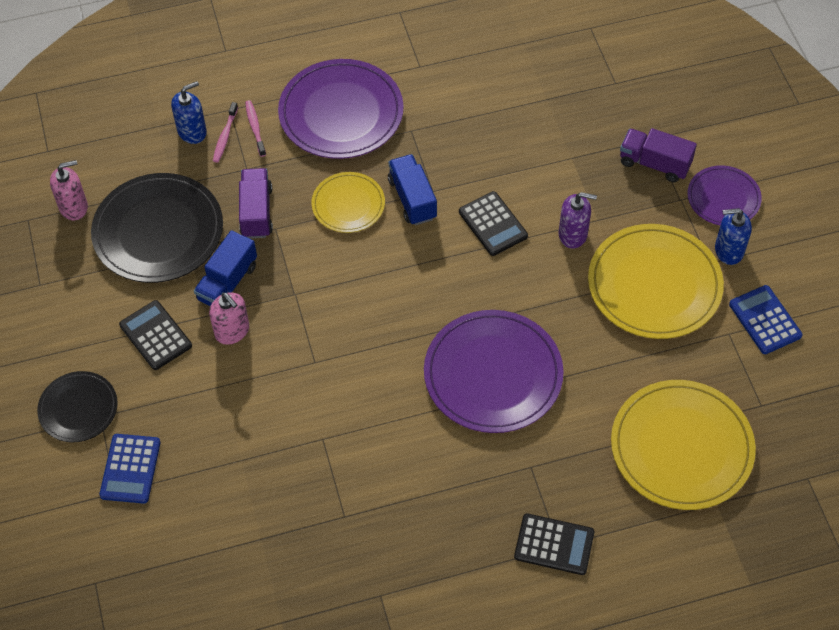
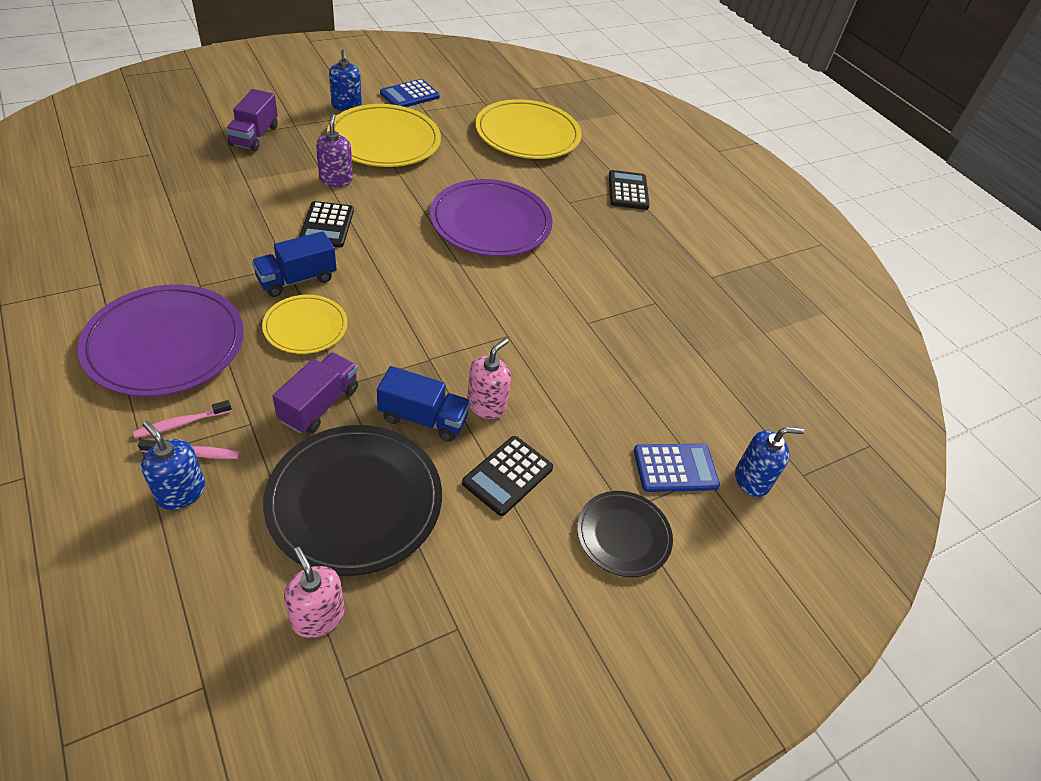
camera: 110 degrees left, 10 degrees down
(102, 532) = (751, 480): none -> blue soap dispenser
(256, 212) = (319, 405): purple truck -> purple truck turned 135 degrees clockwise
(493, 224) = (327, 225): black calculator -> black calculator turned 135 degrees clockwise
(723, 198) = (293, 105): purple plate -> none

